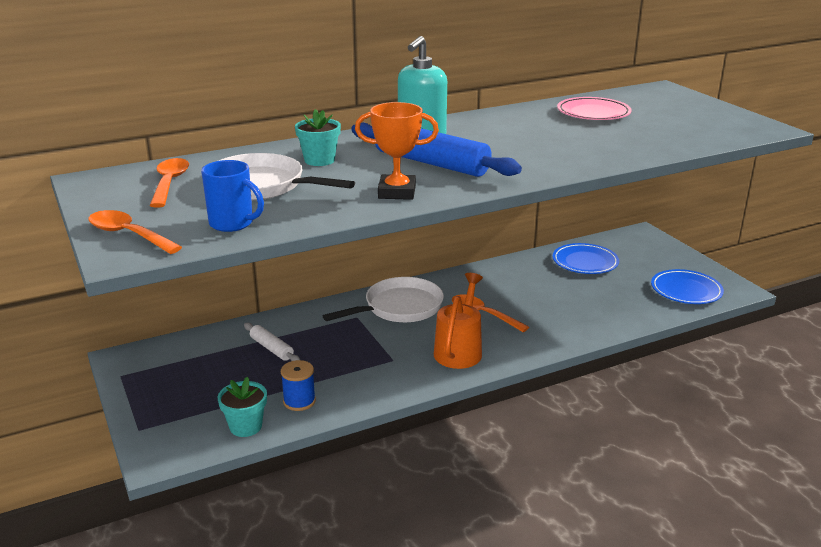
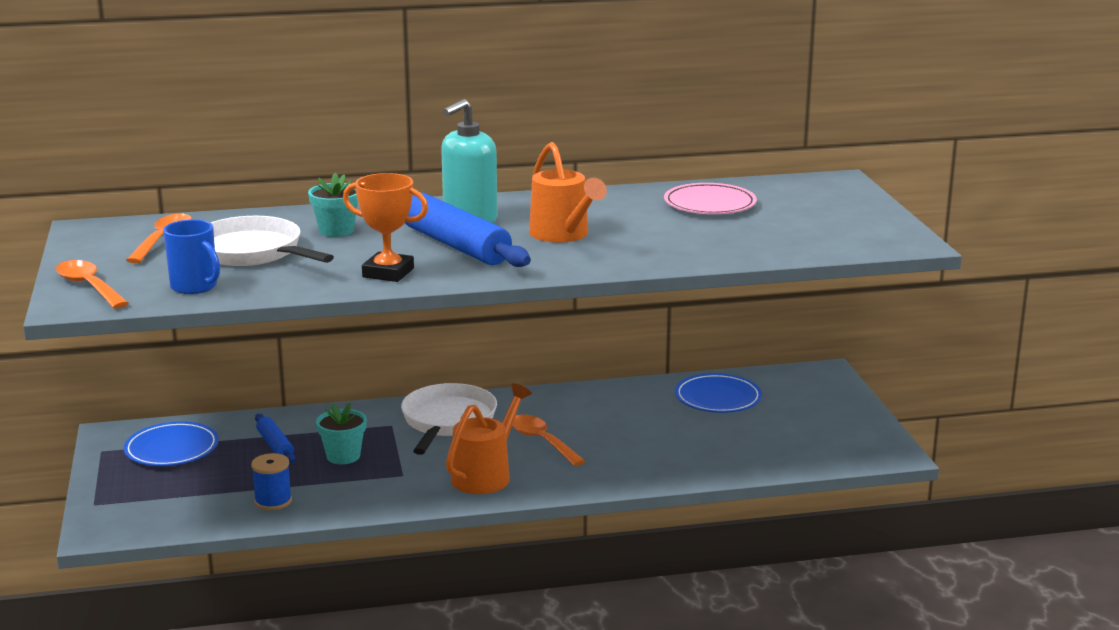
camera: 15 degrees right, 5 degrees down
(245, 426) = (203, 517): turquoise flower pot -> turquoise flower pot (343, 456)
(272, 348) = (275, 445): white rolling pin -> blue rolling pin
(399, 308) = (447, 421): white pan -> white pan turned 60 degrees counterclockwise
(509, 146) = (563, 235): none -> orange watering can
(686, 290) = (822, 446): blue plate -> blue plate (172, 449)

